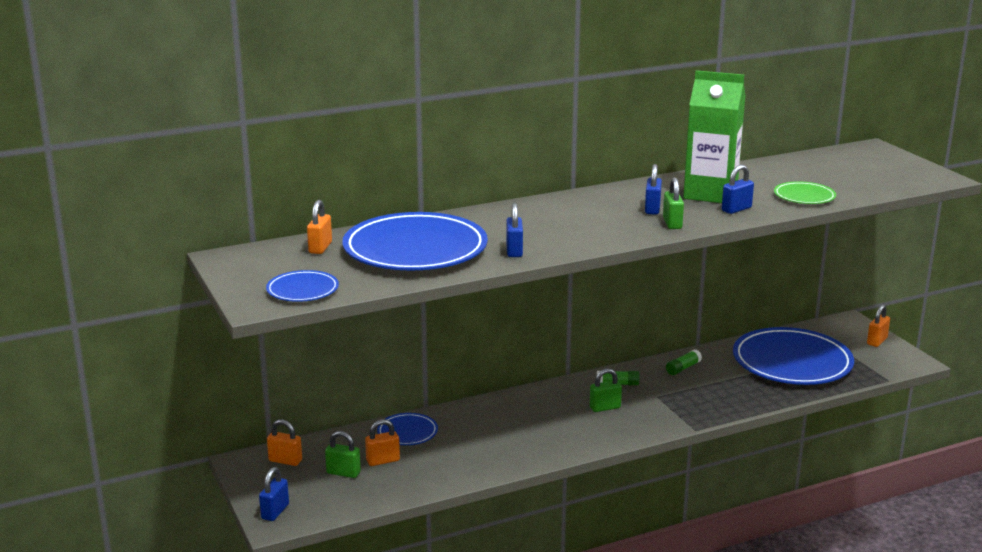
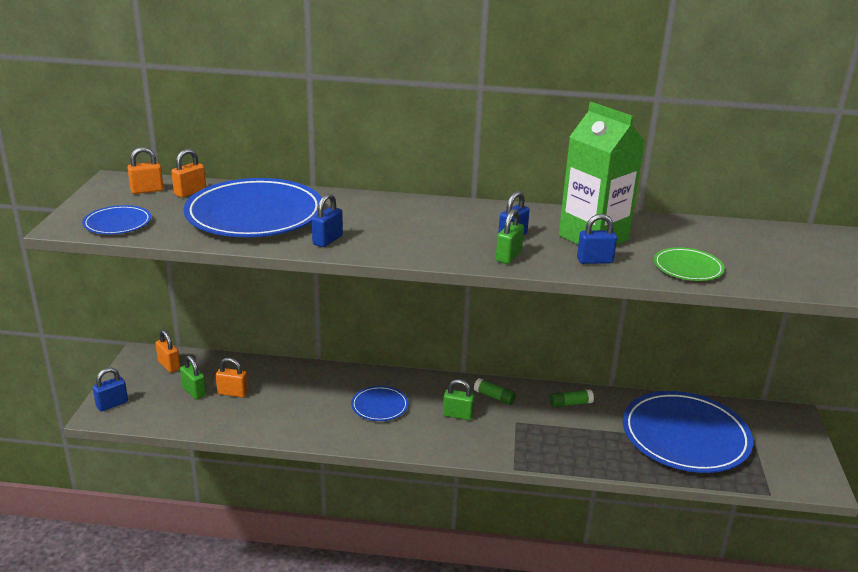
camera: 30 degrees right, 5 degrees up
(407, 432) = (278, 376): blue plate -> blue plate (379, 406)
(877, 341) = (802, 447): orange padlock -> orange padlock (147, 190)

